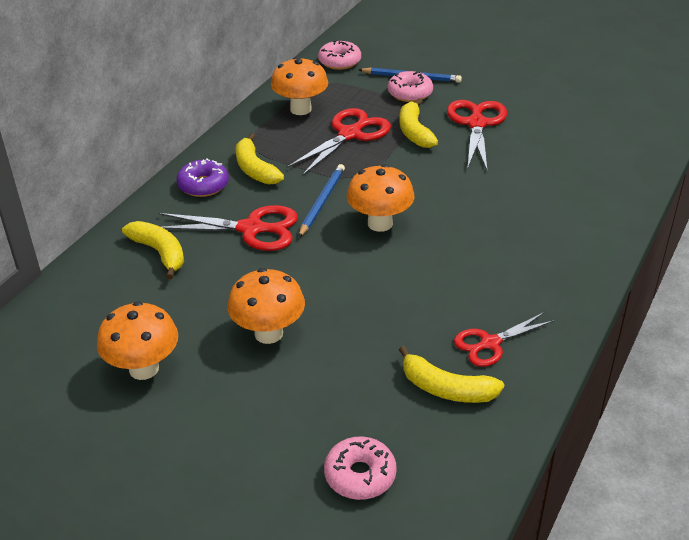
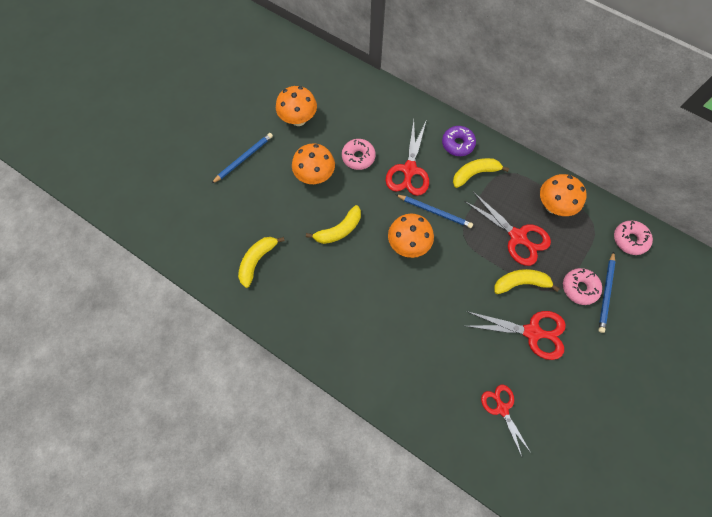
camera: 95 degrees right, 30 degrees up
(160, 253) = (391, 123): yellow banana -> yellow banana (339, 230)
(233, 440) = (244, 158): none -> blue pencil
(360, 475) = (210, 212): pink donut -> pink donut (358, 157)
(490, 343) = (287, 291): red scissors -> red scissors (502, 408)

